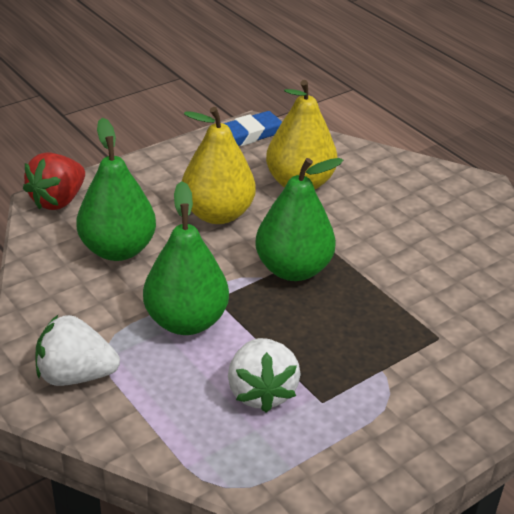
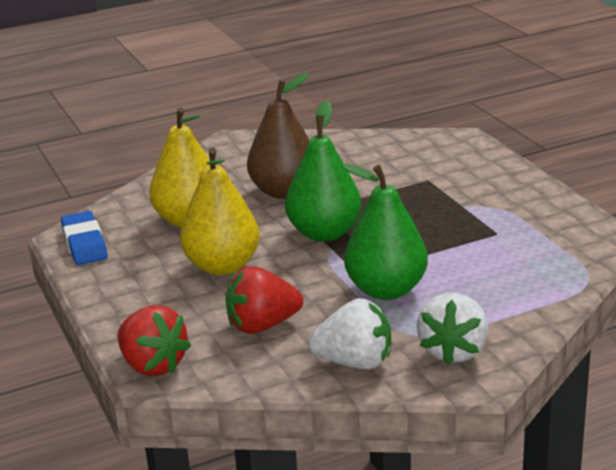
camera: 75 degrees left, 10 degrees down
(118, 249) = (262, 325): green pear -> red strawberry
(261, 392) = (484, 258): white strawberry -> white strawberry (355, 362)
(375, 233) = (284, 191): none -> brown pear

